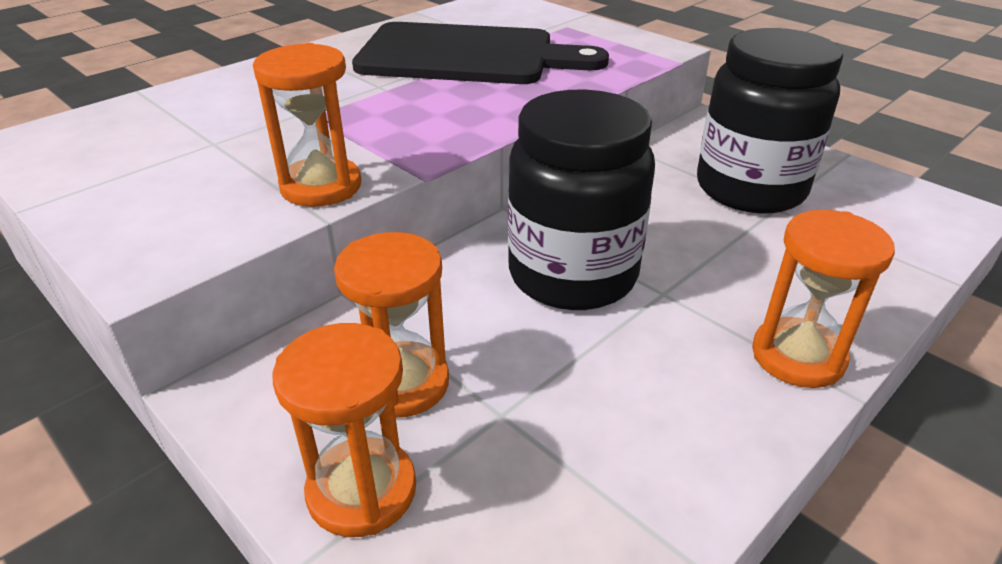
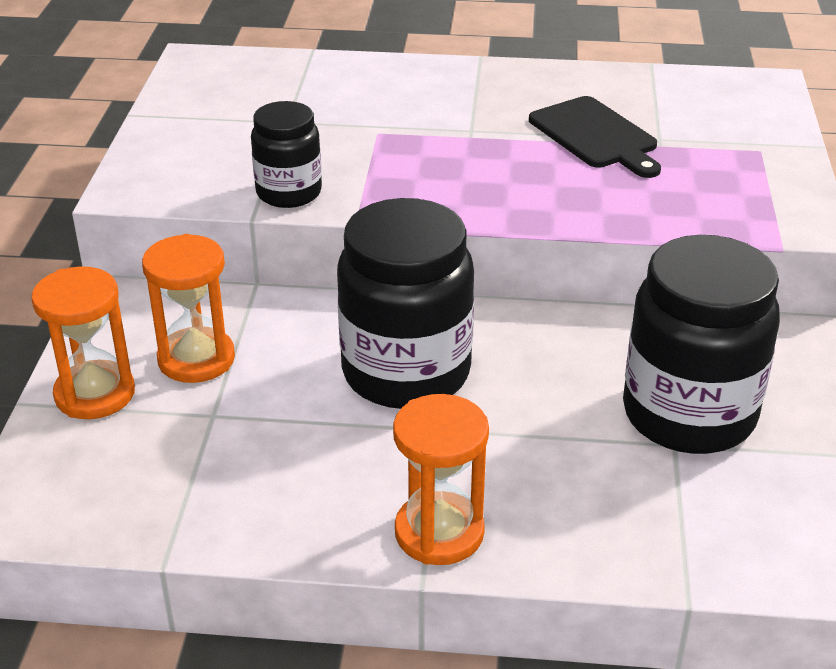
camera: 50 degrees right, 0 degrees up
(321, 186) = (289, 193): orange hourglass -> black jar
(466, 56) = (596, 136): black cutting board -> black cutting board, size x0.56

